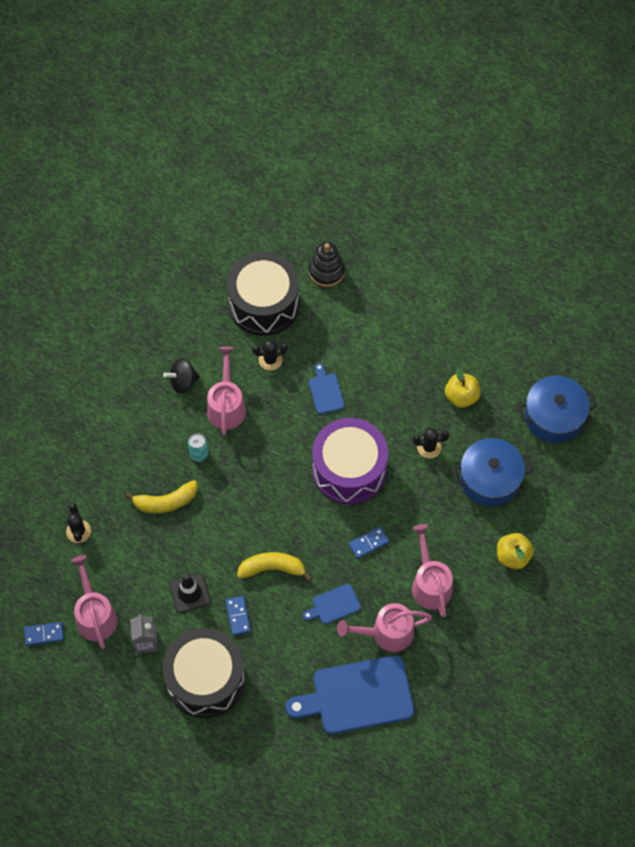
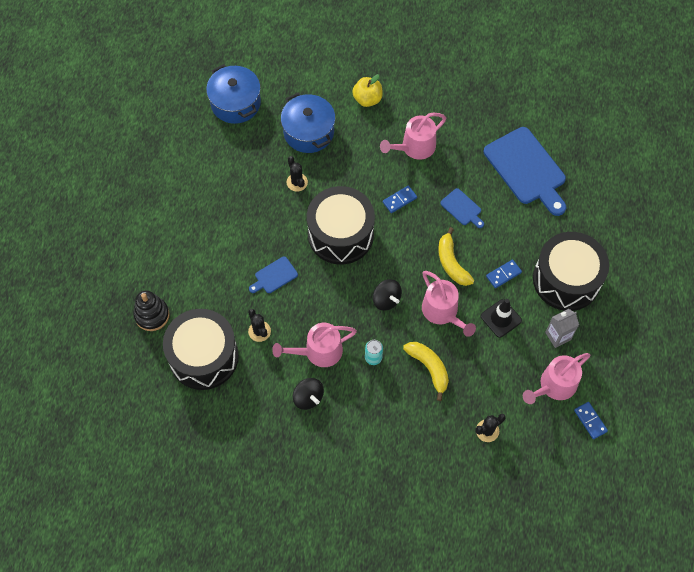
camera: 110 degrees left, 0 degrees up
(256, 488) = (386, 300): none -> black spinning top
(349, 470) = (340, 234): purple drum -> black drum
(368, 543) = (399, 200): blue domino -> blue domino turned 75 degrees counterclockwise
(387, 633) = (468, 164): pink watering can -> pink watering can (442, 312)
(461, 396) = (241, 172): yellow apple -> none

